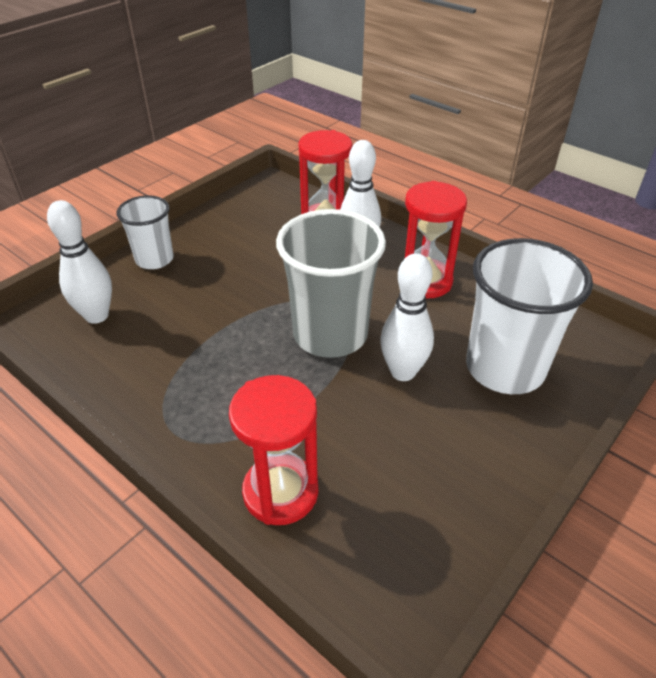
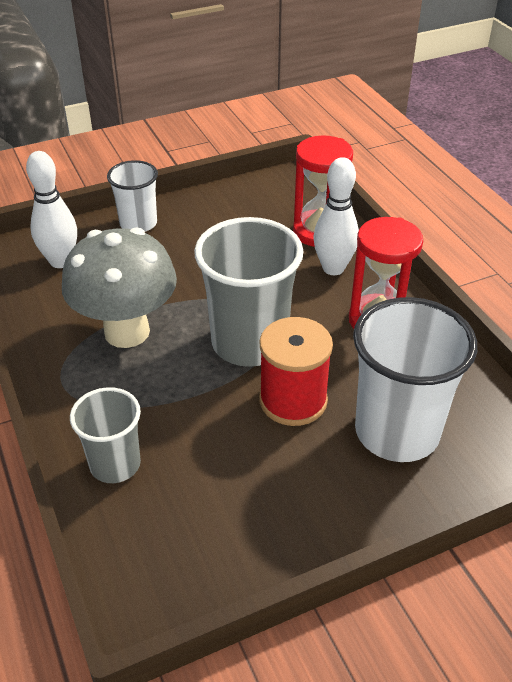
camera: 25 degrees right, 0 degrees up
(208, 361) = (127, 332): none -> grey mushroom
(280, 492) = (115, 464): red hourglass -> grey cup
(403, 372) = (293, 400): white bowling pin -> red spool

